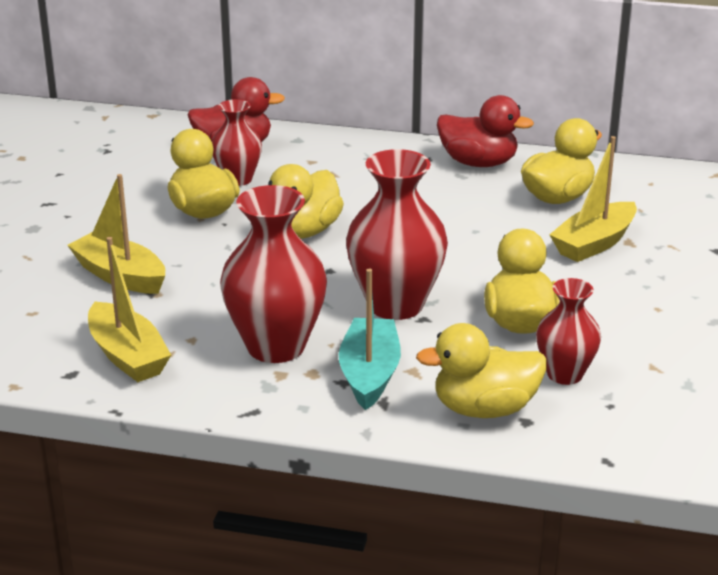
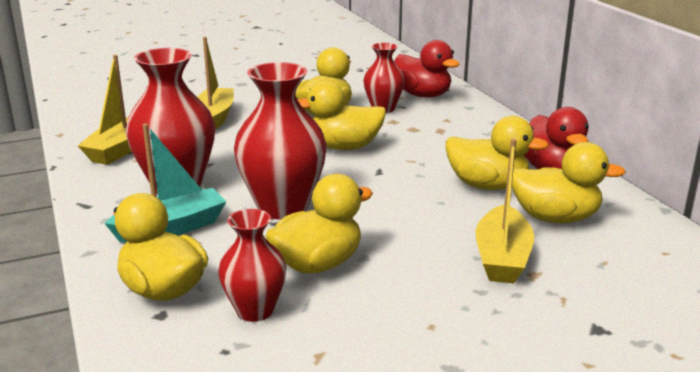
camera: 55 degrees right, 5 degrees down
(471, 200) = (487, 186): none -> yellow duck
(594, 243) = (502, 258): yellow boat -> yellow boat turned 90 degrees counterclockwise

